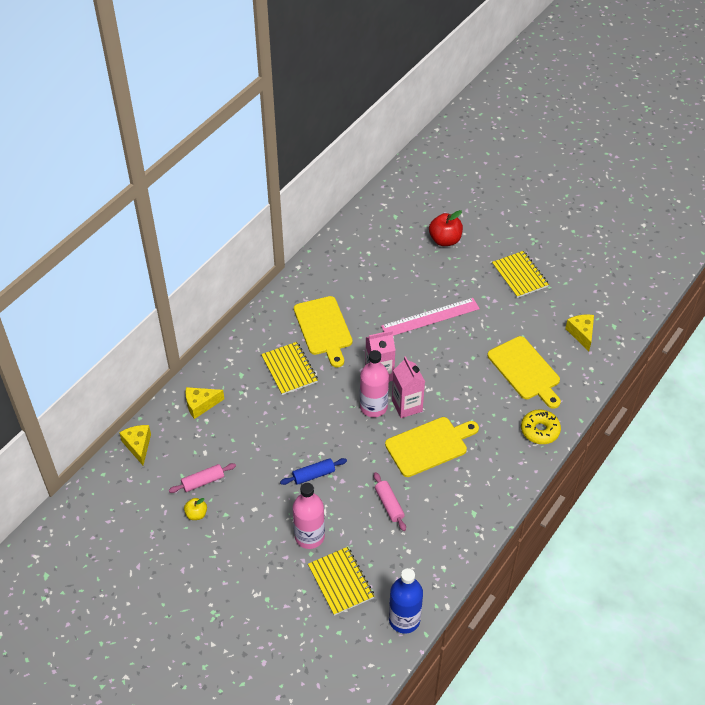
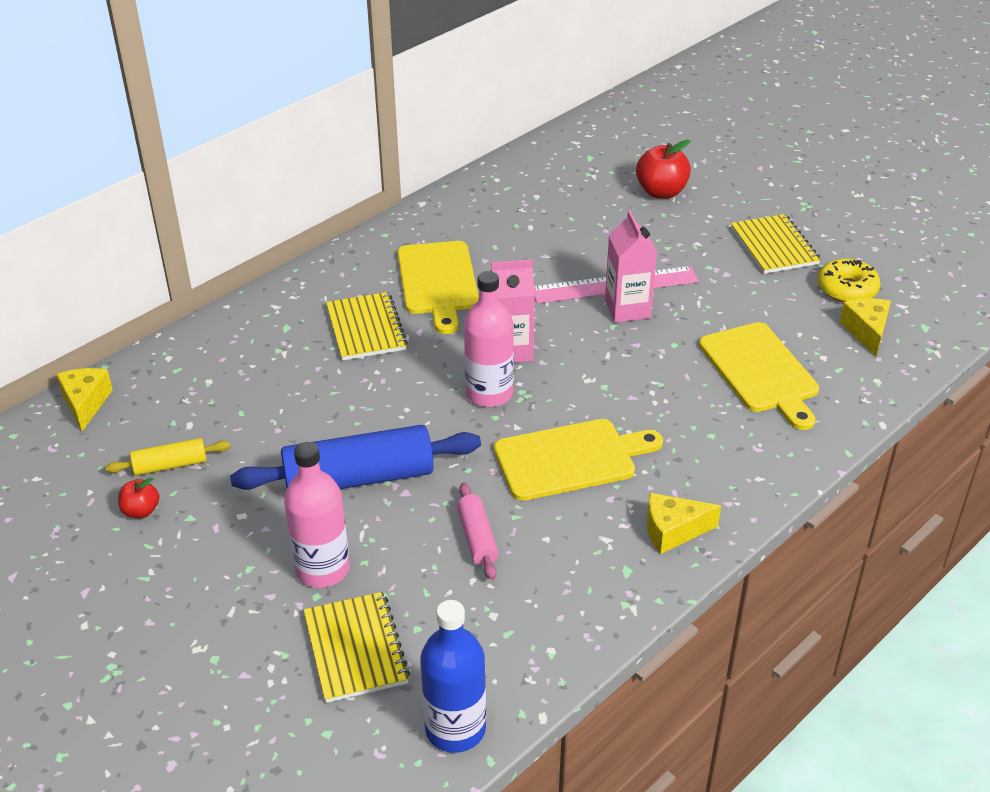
camera: 10 degrees right, 10 degrees down
(196, 514) = (141, 511): yellow apple -> red apple
(200, 405) = (207, 360): yellow cheese -> yellow cheese (672, 531)
(203, 481) = (170, 465): pink rolling pin -> yellow rolling pin
(313, 475) = (359, 478): blue rolling pin -> blue rolling pin, size x2.01
(407, 406) = (546, 398): pink carton -> pink carton (627, 309)
(540, 430) = (771, 459): yellow donut -> yellow donut (847, 289)

